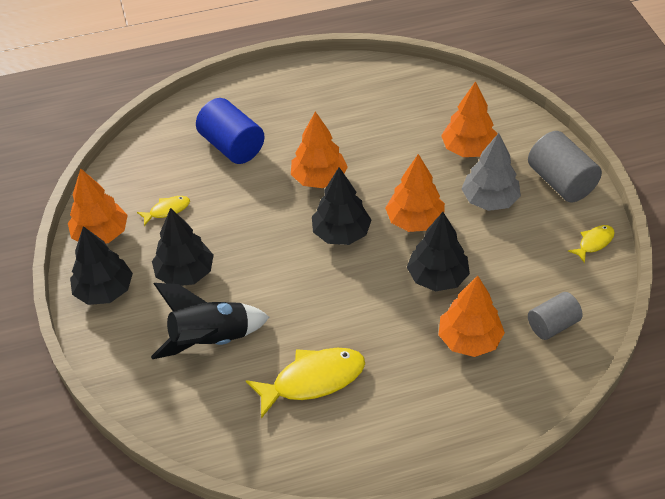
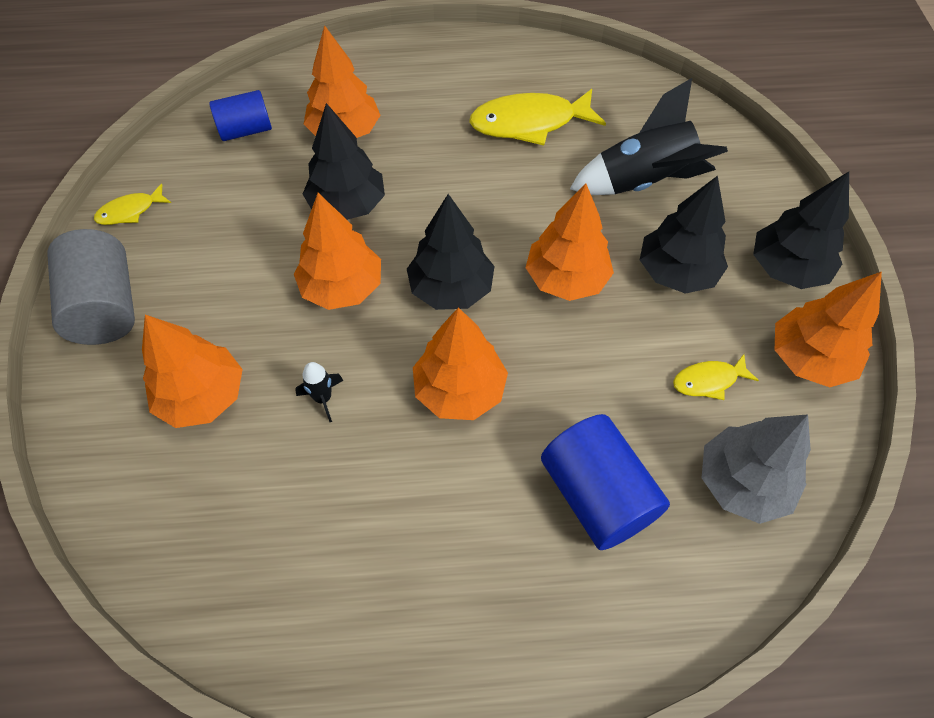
camera: 170 degrees left, 10 degrees up
(263, 254) = (566, 279): none -> orange tree
(398, 160) = (323, 398): none -> black rocket
(490, 200) = (223, 298): grey tree -> grey tree (742, 482)
(552, 325) = (246, 130): grey cylinder -> blue cylinder

